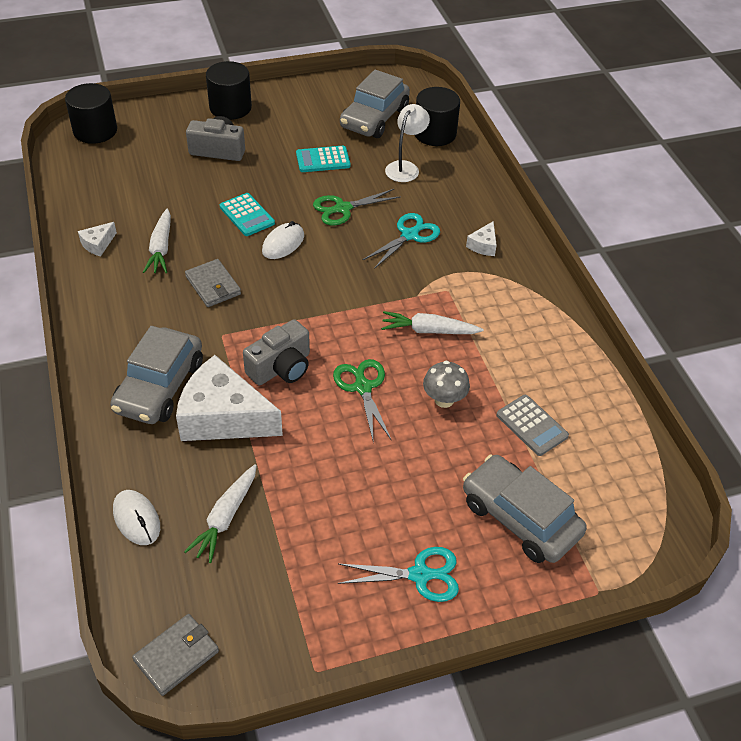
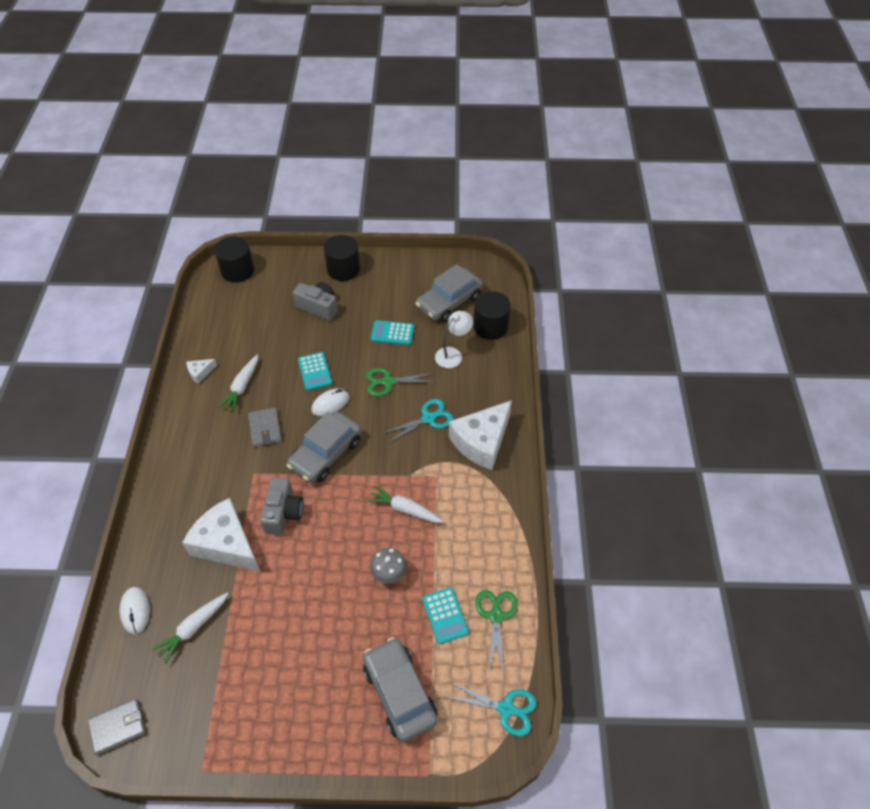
camera: 20 degrees right, 5 degrees up
(160, 386) = (193, 506): grey car -> grey car (326, 454)
(281, 367) = (283, 513): grey camera -> grey camera turned 60 degrees counterclockwise
(363, 387) = (334, 546): green scissors -> green scissors (496, 616)
(420, 575) = (306, 717): turquoise scissors -> turquoise scissors (506, 708)
(483, 245) = (482, 442): white cheese -> white cheese, size x2.32
(531, 425) = (445, 615): grey calculator -> turquoise calculator

